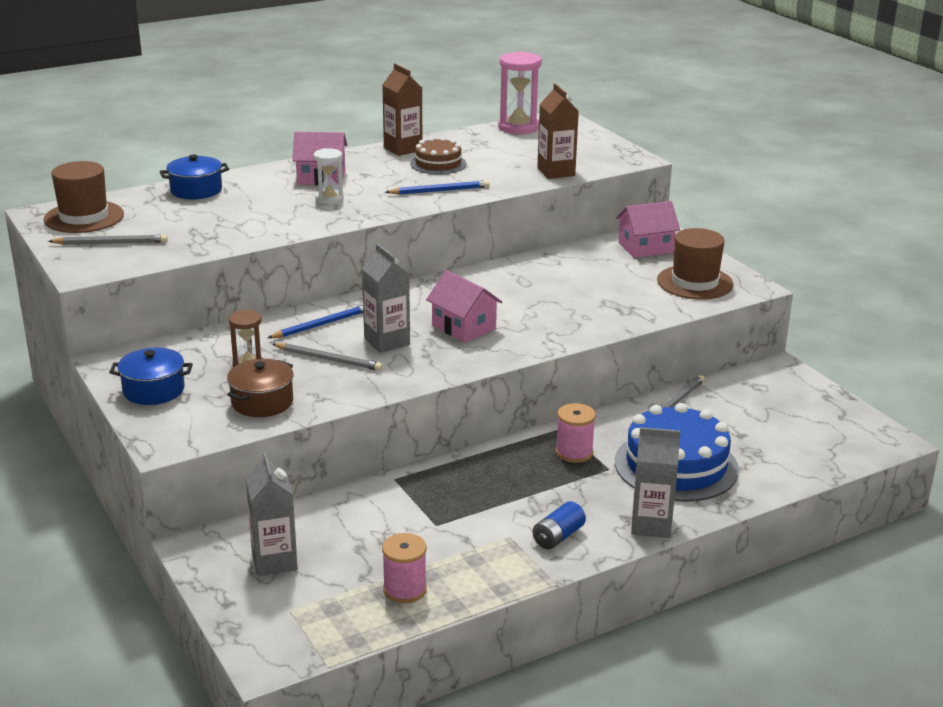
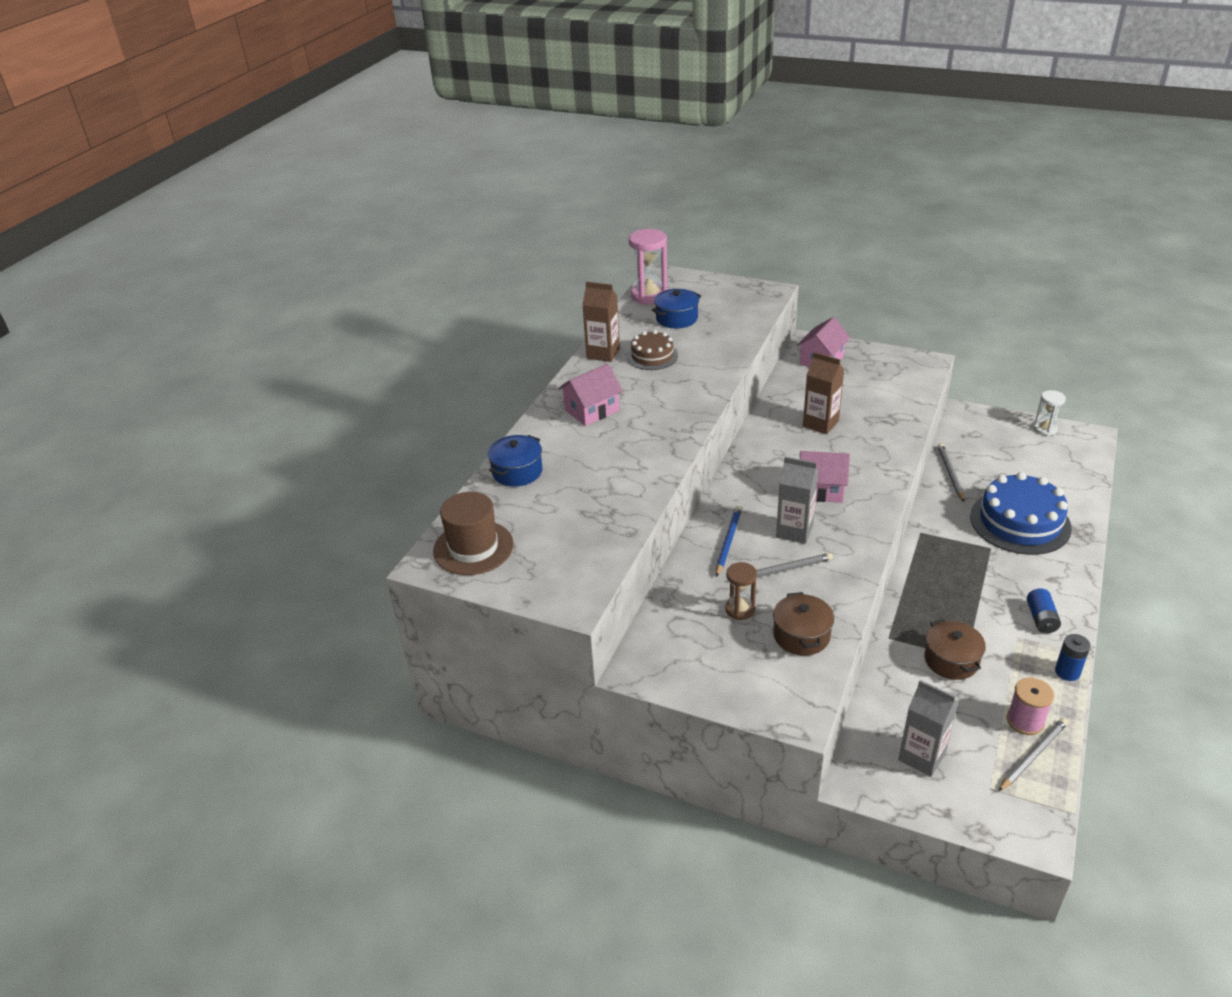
camera: 35 degrees left, 10 degrees up
(111, 243) = (544, 562): grey pencil -> grey pencil (1033, 755)
(153, 390) = (711, 674): blue pot -> blue pot (676, 318)
(329, 199) = (634, 428): white hourglass -> white hourglass (1045, 429)
(419, 519) = (951, 660): none -> brown pot
(440, 191) = (697, 381): blue pencil -> none
(509, 582) = (1067, 672): none -> blue battery
(556, 172) = (743, 326): brown carton -> brown carton (820, 424)
(574, 452) = (955, 547): pink spool -> none
(651, 525) = (1071, 576): grey carton -> none
(695, 282) = (893, 375): brown hat -> none

